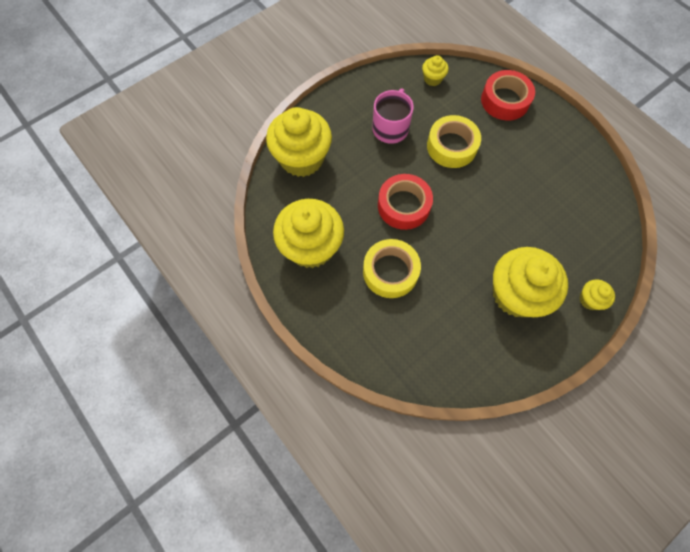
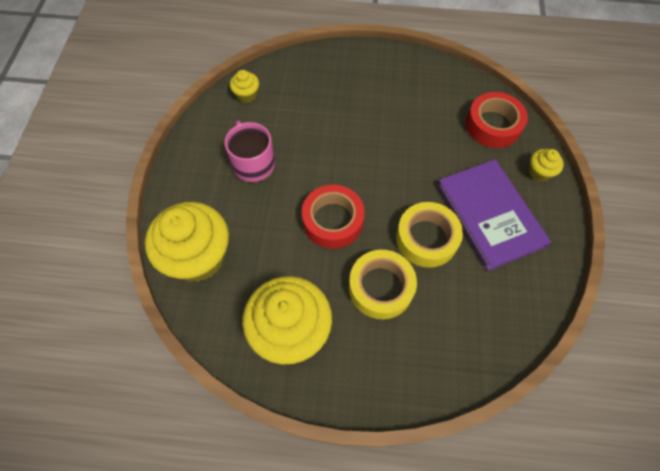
camera: 45 degrees left, 5 degrees down
(451, 146) = (320, 138): yellow tape -> yellow tape (426, 238)
(505, 100) = (323, 70): red tape -> red tape (493, 125)
(516, 294) = (490, 215): yellow cupcake -> purple book

